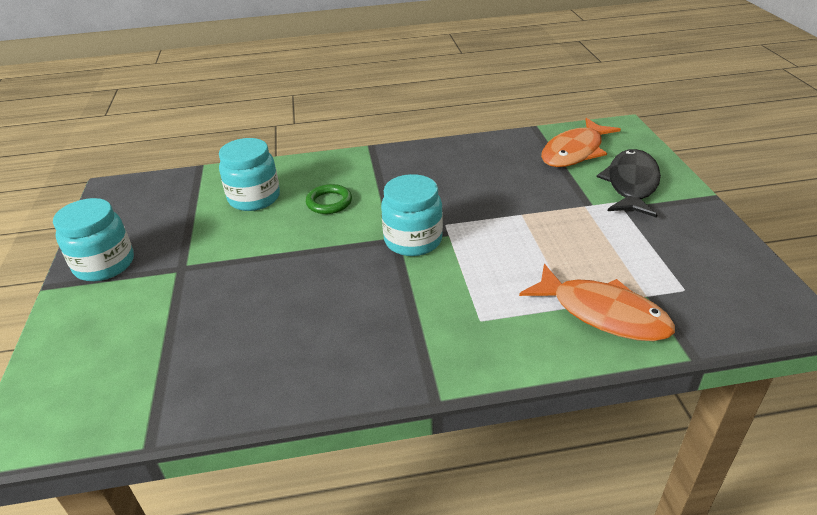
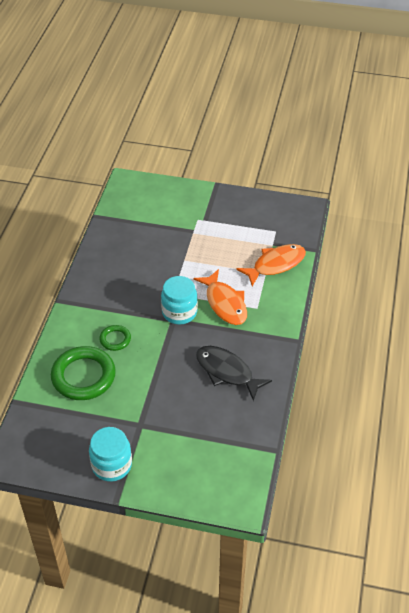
camera: 70 degrees left, 10 degrees up
(254, 198) = (83, 376): turquoise jar -> green ring
(575, 152) = (138, 212): orange fish -> orange fish (225, 303)
(631, 184) = (186, 206): black fish -> black fish (227, 372)

